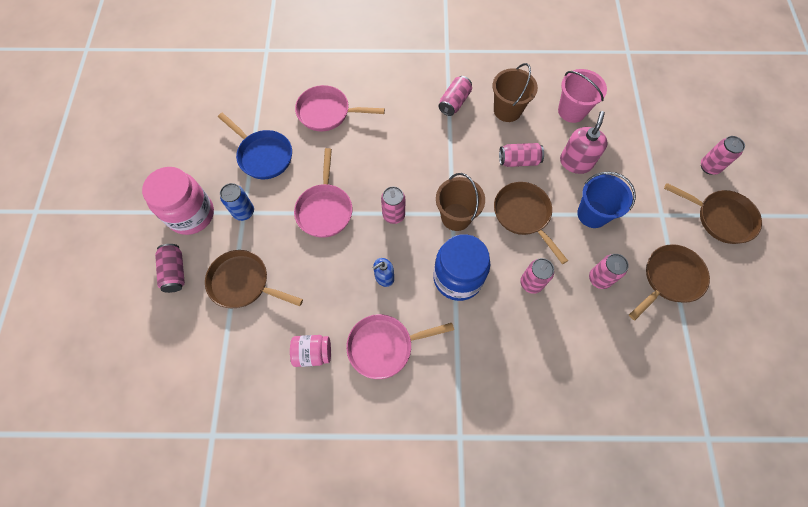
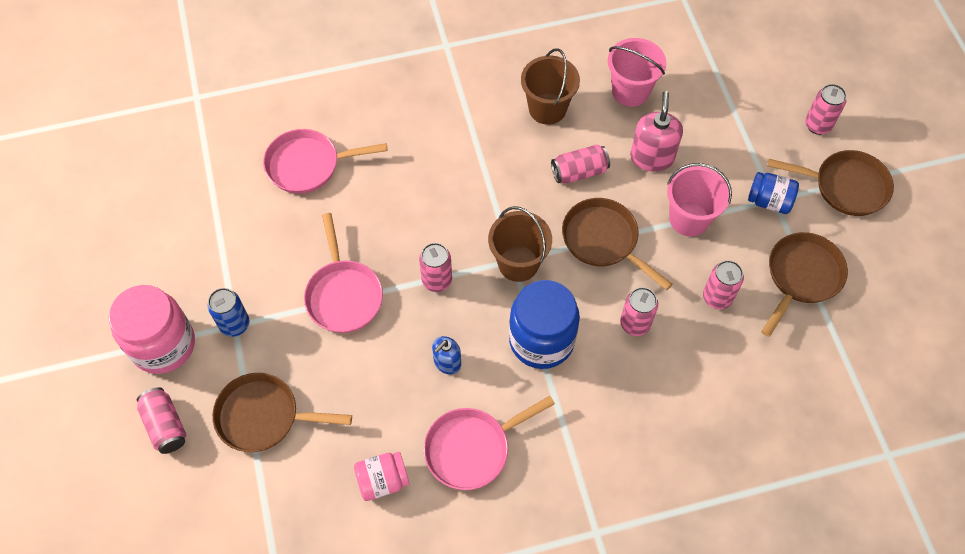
camera: 15 degrees left, 5 degrees down
(263, 155) = (237, 243): blue pan -> none
(454, 102) = (475, 113): pink can -> none
(592, 214) = (689, 219): blue bucket -> pink bucket
(657, 215) = (769, 201): none -> blue jar

